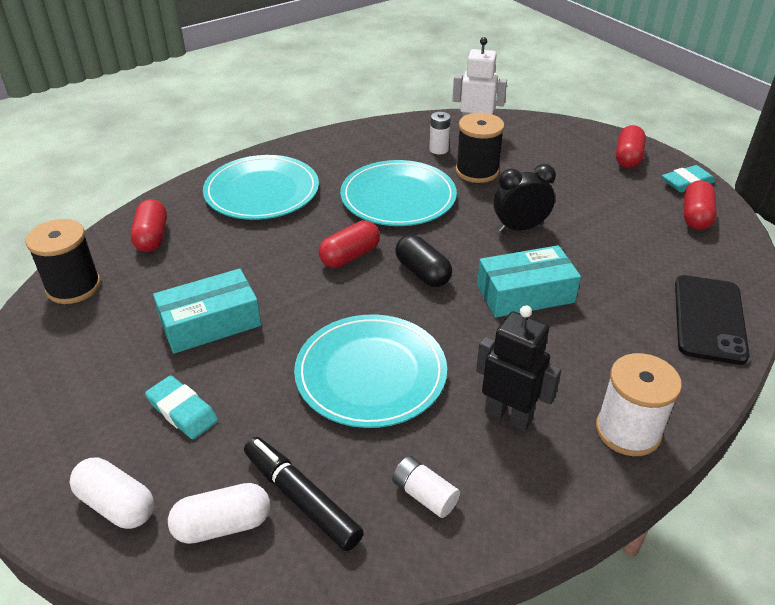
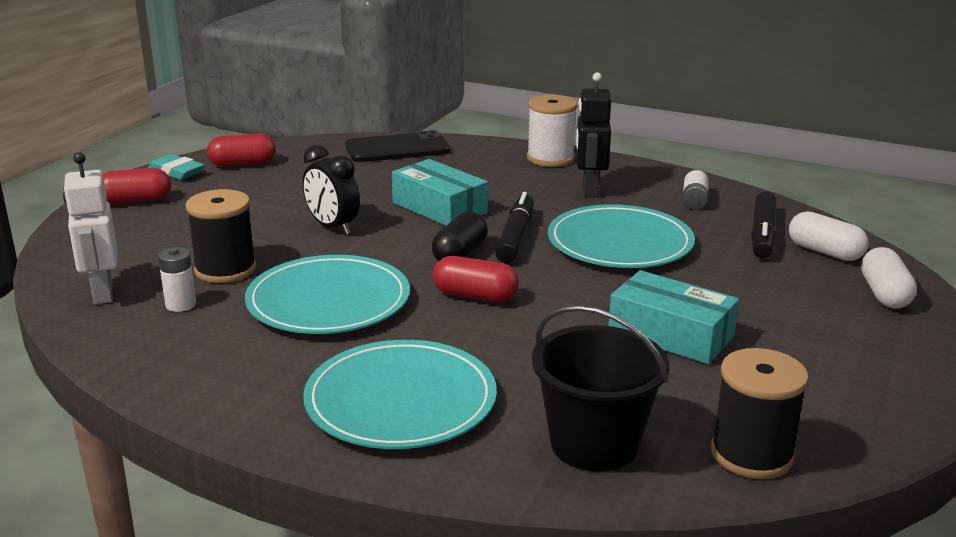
camera: 120 degrees left, 15 degrees down
(152, 237) = (594, 444): red capsule -> black bucket
(182, 411) = (777, 304): turquoise eraser -> none
(431, 314) = (515, 237): none -> black marker

